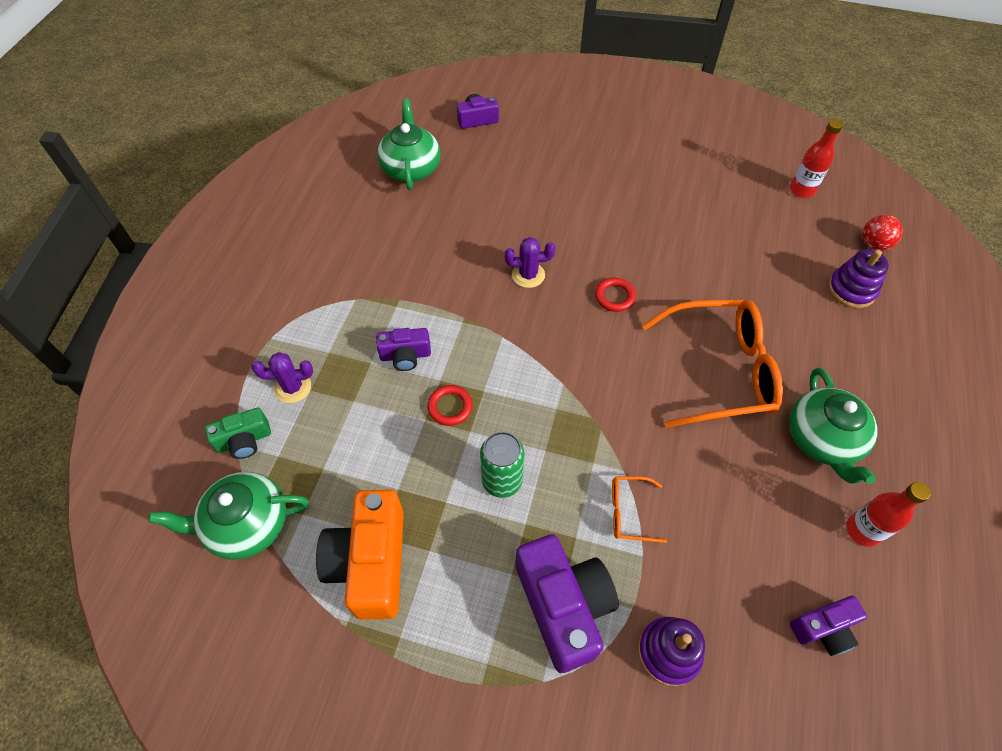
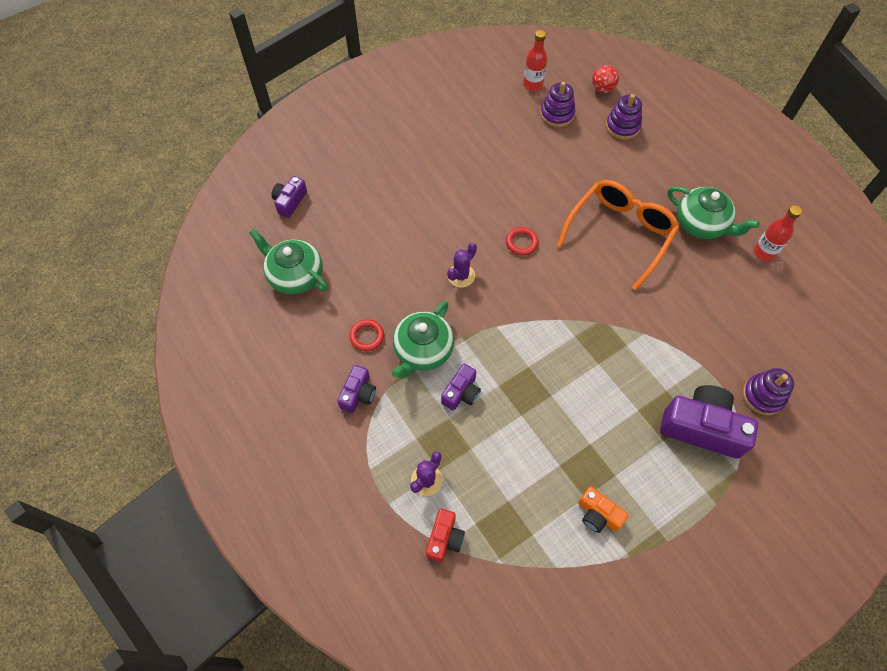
camera: 50 degrees left, 5 degrees up
(244, 440) = (444, 538): green camera -> red camera
(247, 524) = (513, 575): green teapot -> green teapot (423, 350)
(371, 562) = (598, 514): orange camera -> orange camera, size x0.54
(450, 407) = (524, 394): red ring -> red ring (367, 336)
(502, 481) = (600, 402): green can -> none
(629, 512) = (672, 351): orange glasses -> none
(793, 229) = (557, 114): none -> purple stacking toy
(823, 629) = (800, 315): purple camera -> purple camera (358, 394)

